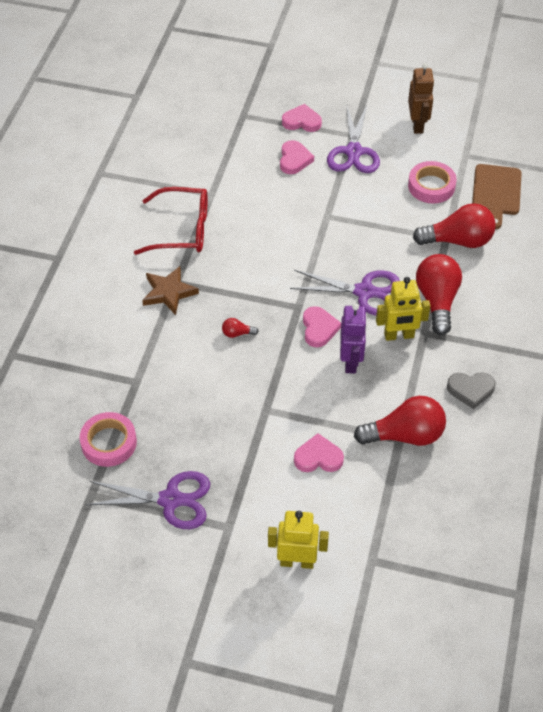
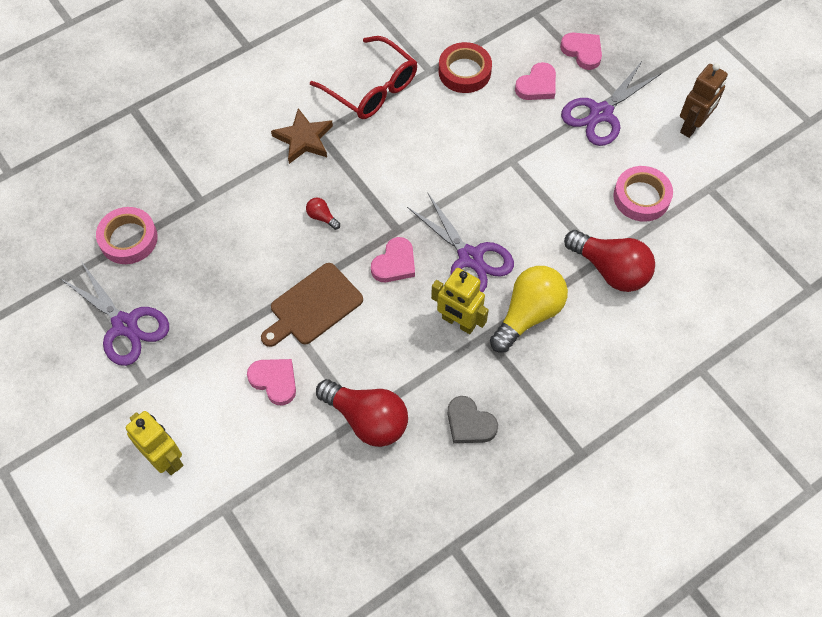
camera: 40 degrees right, 10 degrees up
(236, 180) = (464, 71): none -> red tape
(351, 361) = (391, 315): purple robot -> none
(437, 301) = (528, 314): red light bulb -> yellow light bulb
(496, 193) = (700, 247): brown cutting board -> brown cutting board (313, 306)

